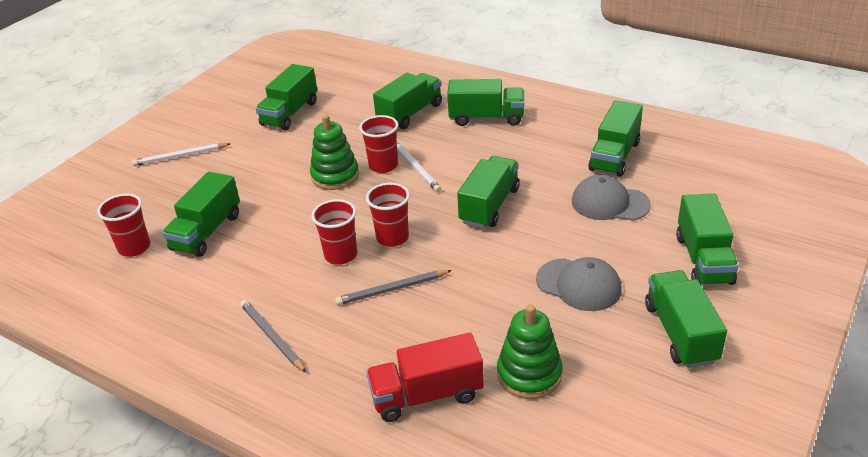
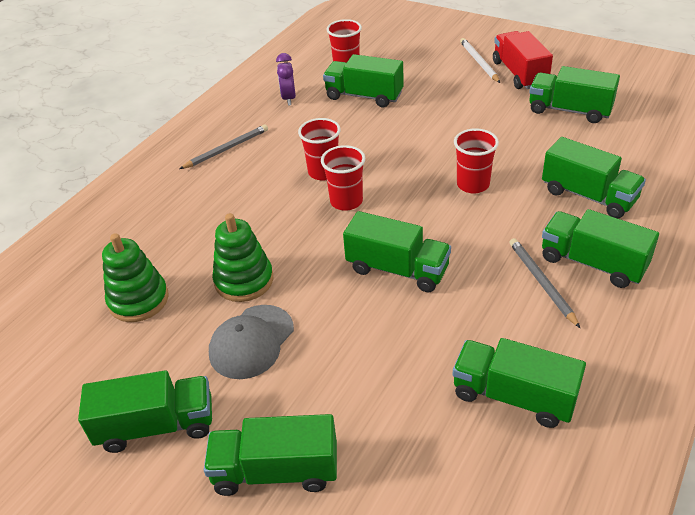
camera: 90 degrees right, 5 degrees up
(182, 292) = (288, 98): none -> purple clock
(335, 176) = (451, 154): green stacking toy -> green stacking toy (244, 280)
(392, 289) = (270, 207): grey pencil -> grey pencil (541, 283)
(416, 168) = (470, 209): white pencil -> none
(426, 395) = (137, 237): red truck -> red truck (519, 74)
(486, 118) = (592, 263): green truck -> green truck turned 120 degrees clockwise
(610, 203) = (400, 381): grey cap -> none

